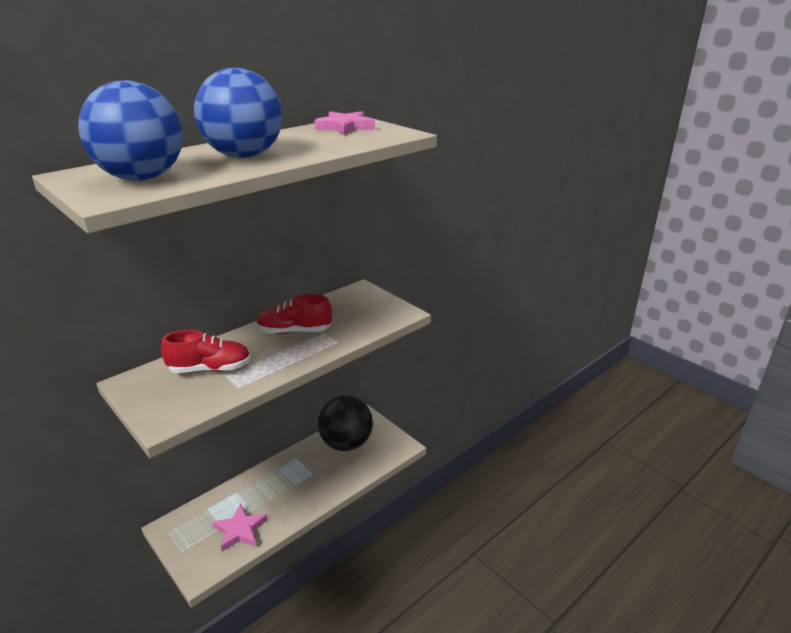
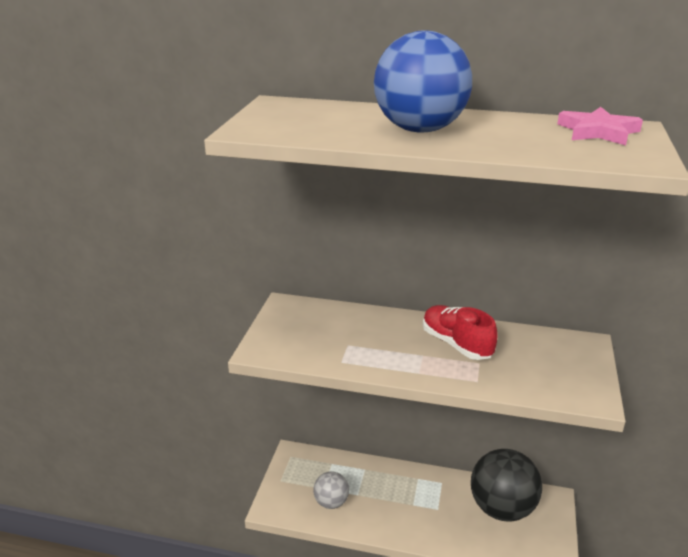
camera: 55 degrees right, 0 degrees up
(142, 178) = (304, 122): blue ball -> none
(210, 369) = (346, 332): red shoe -> none
(240, 530) = (331, 502): pink star -> grey ball

